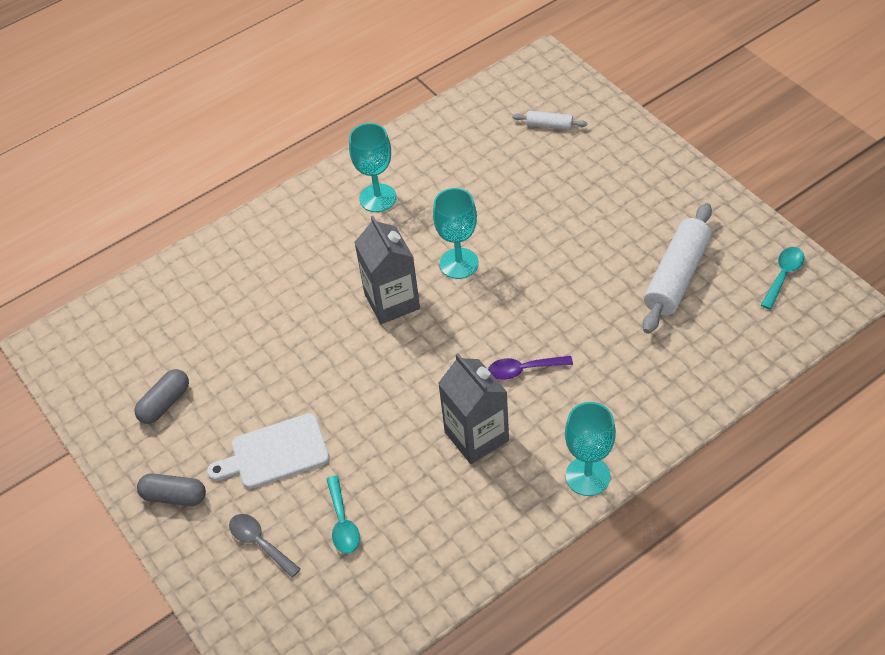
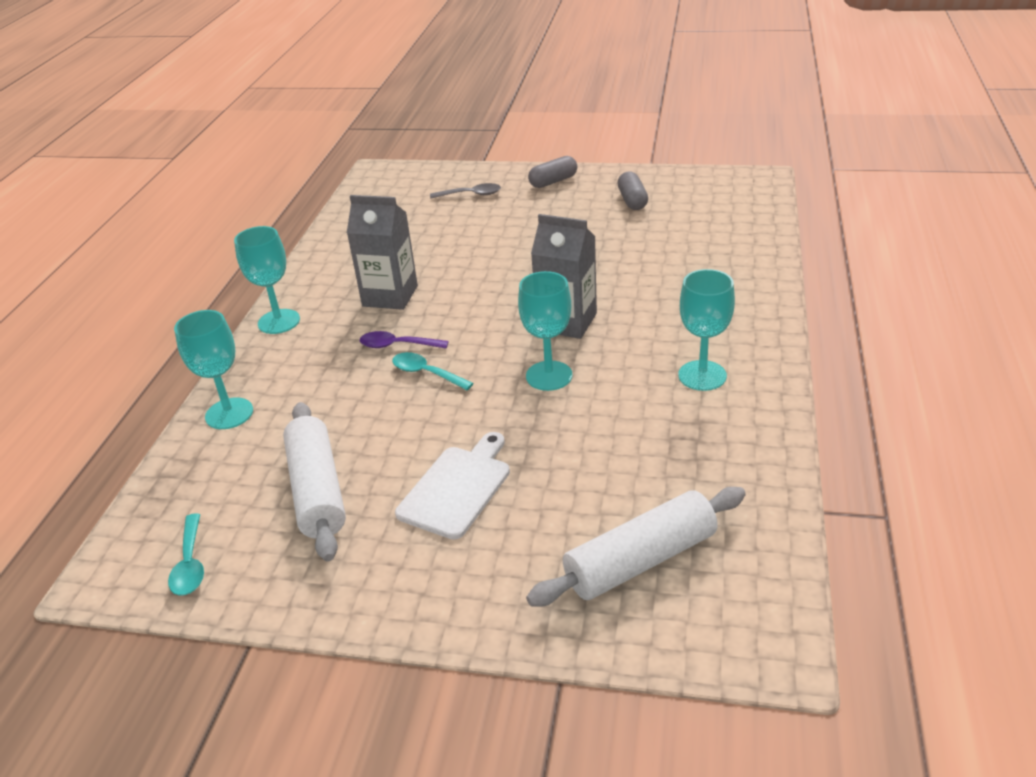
camera: 135 degrees right, 15 degrees down
(275, 453) = (522, 221): white cutting board -> white cutting board (457, 488)
(343, 522) = (431, 223): turquoise spoon -> turquoise spoon (426, 373)
(523, 370) = (397, 345): purple spoon -> purple spoon turned 120 degrees counterclockwise
(549, 125) = (640, 561): white rolling pin -> white rolling pin, size x2.10
(692, 389) = (229, 413): none -> turquoise goblet

